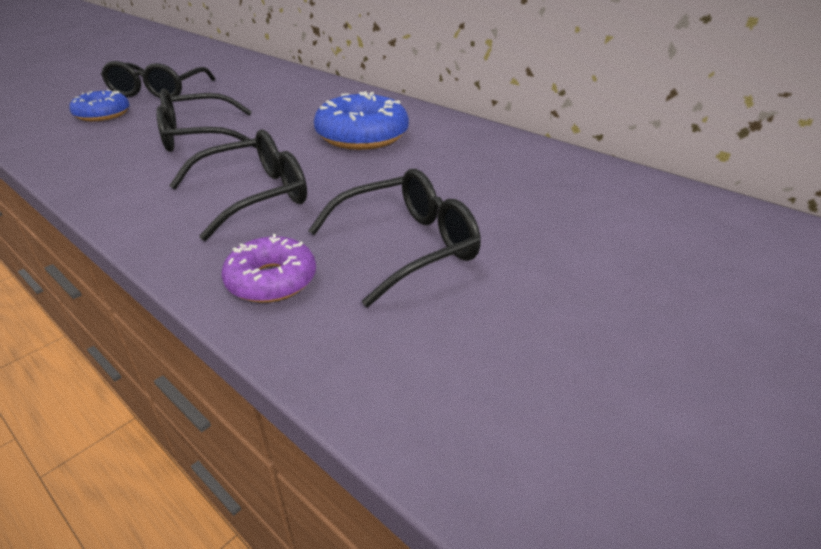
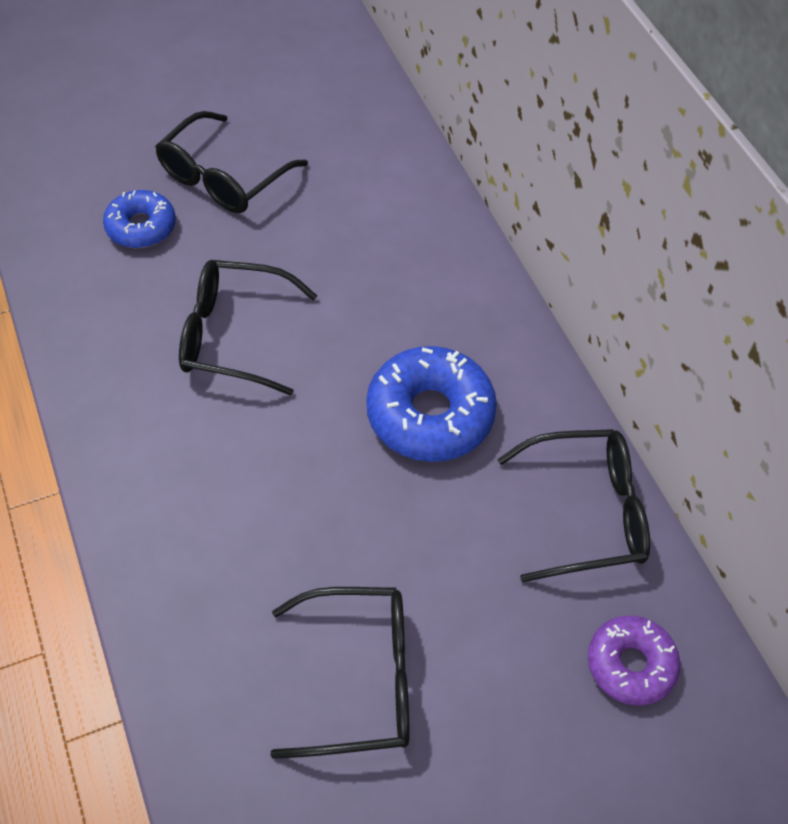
camera: 25 degrees right, 20 degrees up
(255, 195) = (249, 508): black glasses -> black glasses (587, 512)
(272, 280) = (209, 673): purple donut -> purple donut (630, 664)

